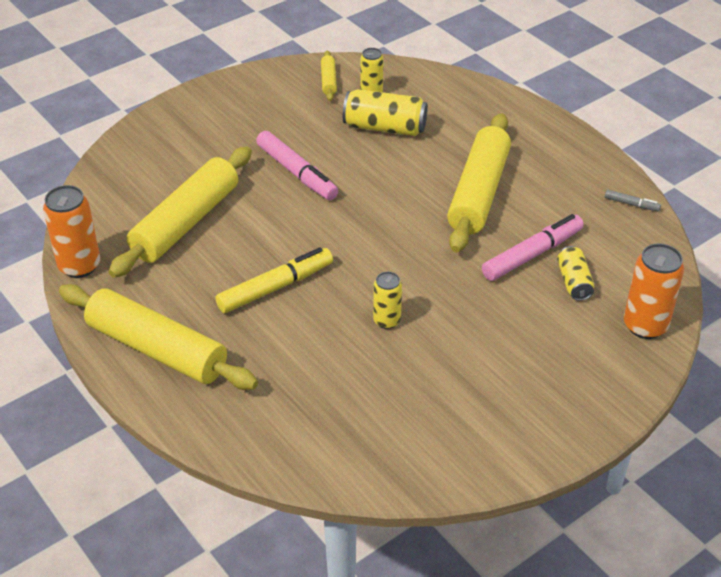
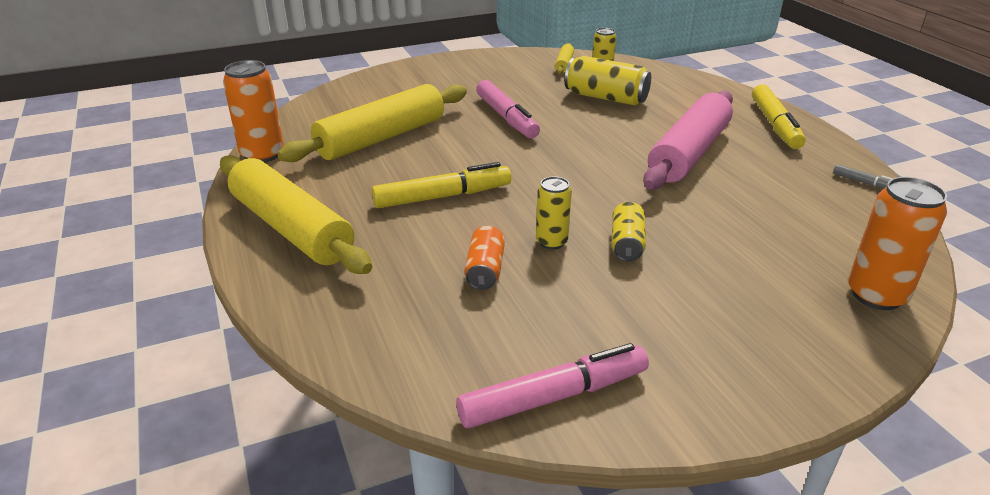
camera: 15 degrees right, 10 degrees down
(342, 361) = (485, 270): none -> orange can
(479, 193) = (689, 153): yellow rolling pin -> pink rolling pin
(532, 255) = (739, 209): pink marker -> pink marker (554, 397)
(549, 141) = (775, 125): none -> yellow marker
(573, 282) = (786, 240): yellow can -> yellow can (626, 244)

